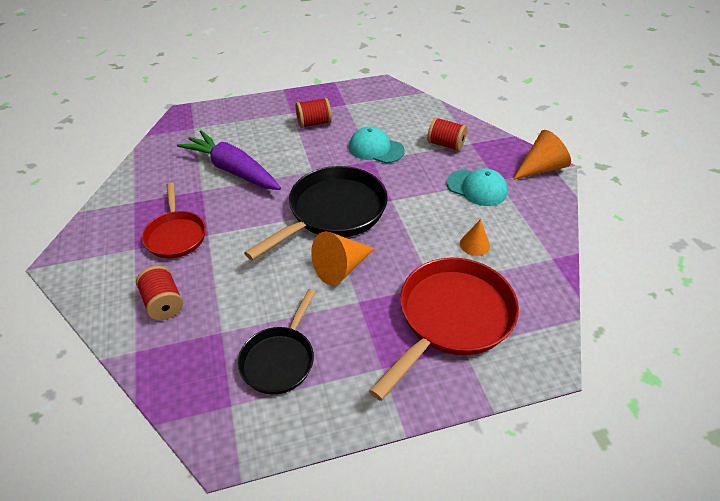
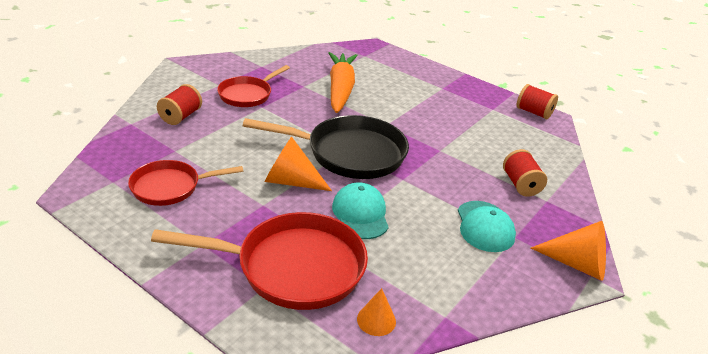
camera: 50 degrees right, 10 degrees down
(233, 170) = (340, 90): purple carrot -> orange carrot
(279, 359) = (170, 187): black pan -> red pan
(314, 123) = (444, 103): red spool -> red spool (533, 112)
(376, 149) = (457, 146): turquoise cap -> turquoise cap (360, 214)
(474, 244) = (403, 251): orange cone -> orange cone (376, 320)

